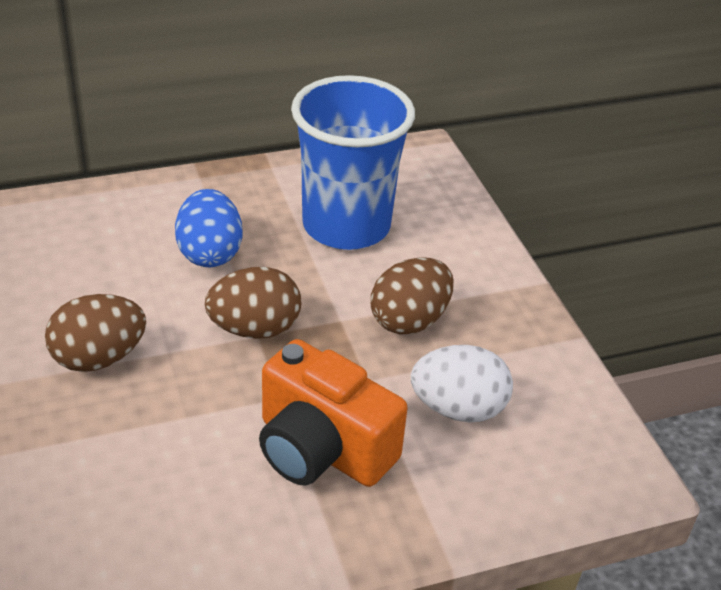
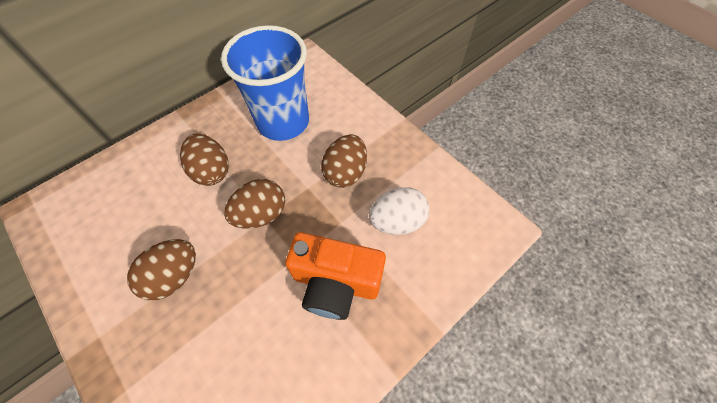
camera: 20 degrees left, 20 degrees up
(209, 253) = (212, 171): blue egg -> brown egg

